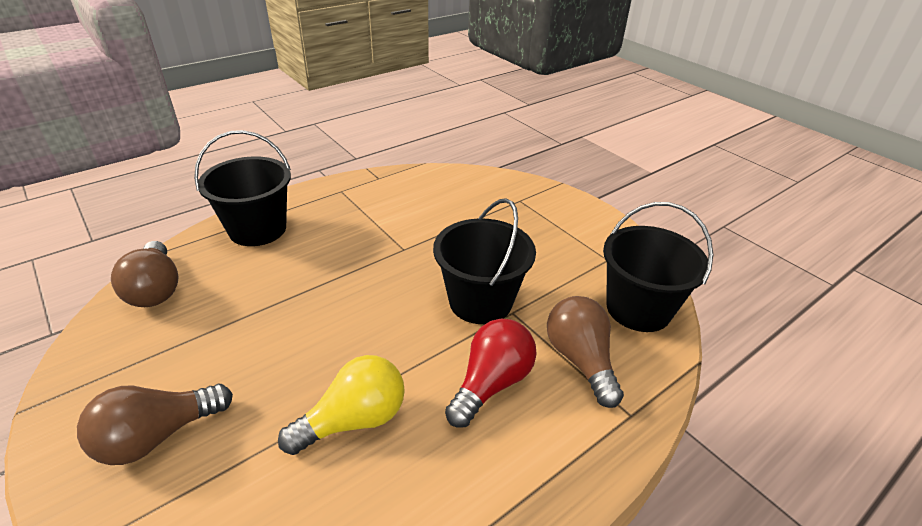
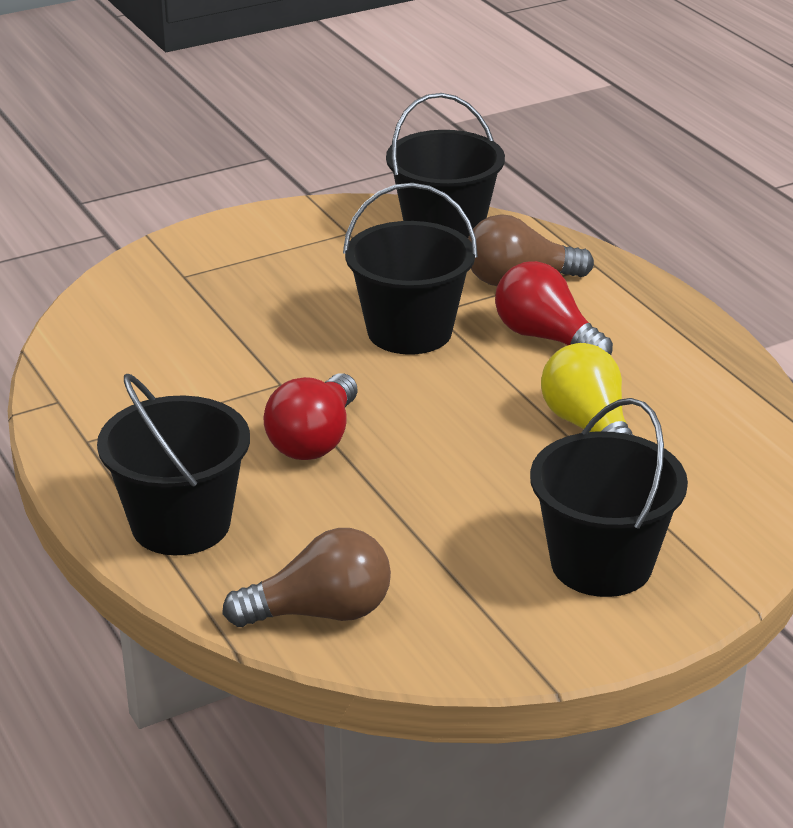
camera: 80 degrees left, 5 degrees down
(157, 436) = (601, 564): brown light bulb -> black bucket
(339, 269) = (314, 440): none -> red light bulb

